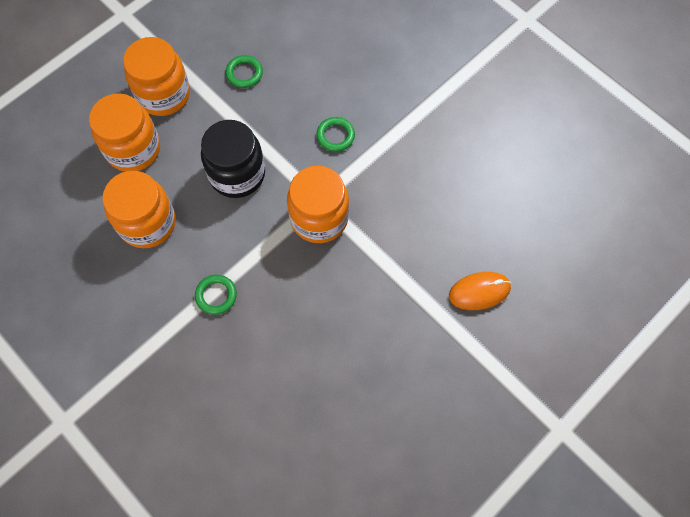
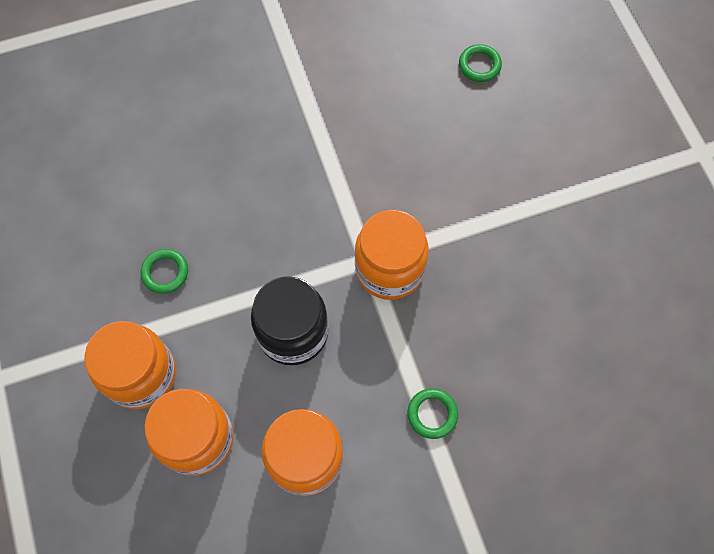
camera: 65 degrees left, 0 degrees up
(335, 136) = (298, 211): green ring -> green ring (479, 65)
(479, 291) = (539, 156): orange mouse -> none

